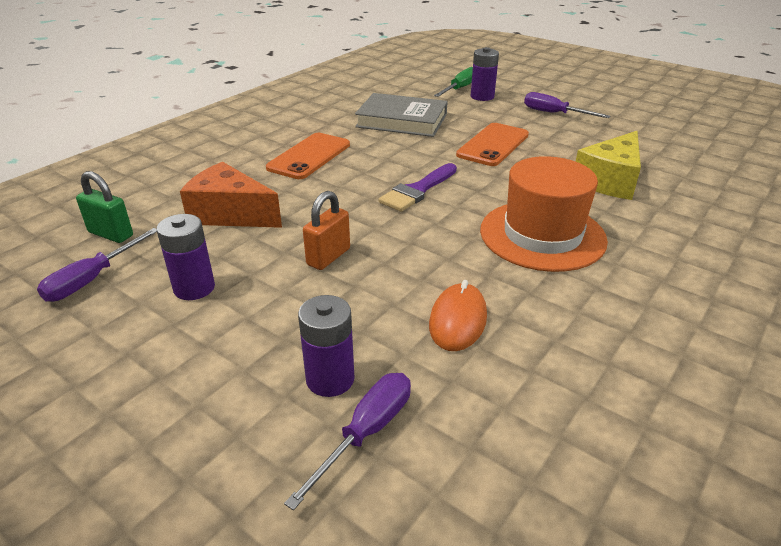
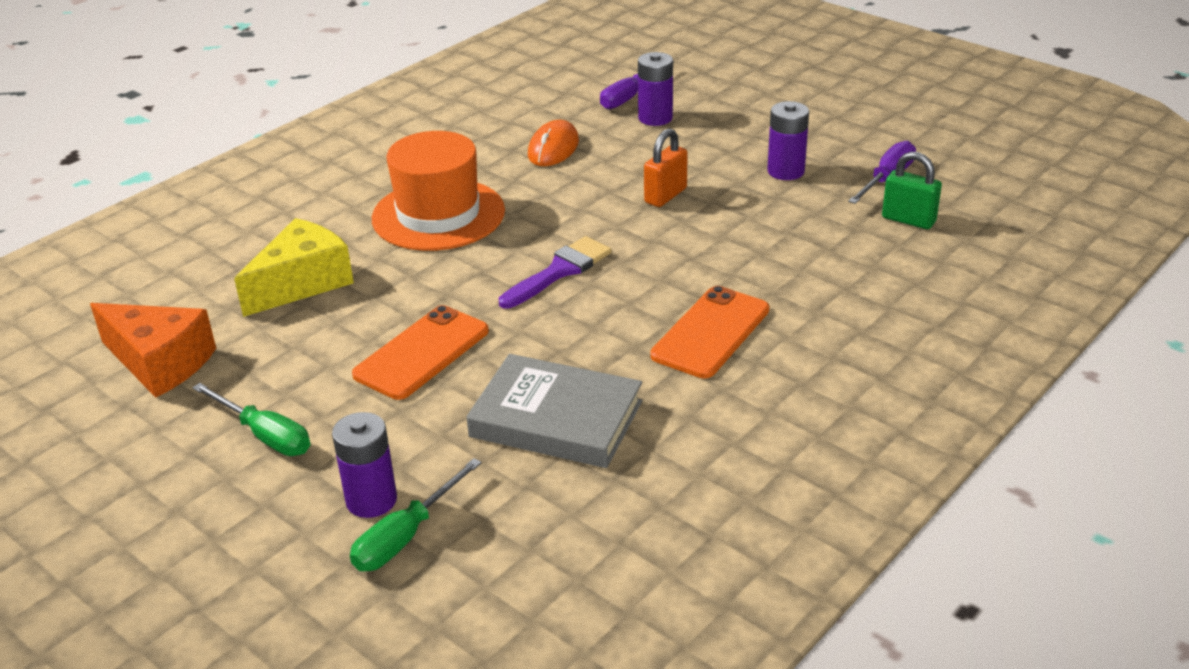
camera: 175 degrees left, 0 degrees up
(230, 214) = (787, 242): orange cheese -> orange cheese (160, 363)
(554, 113) = (265, 435): purple screwdriver -> green screwdriver

